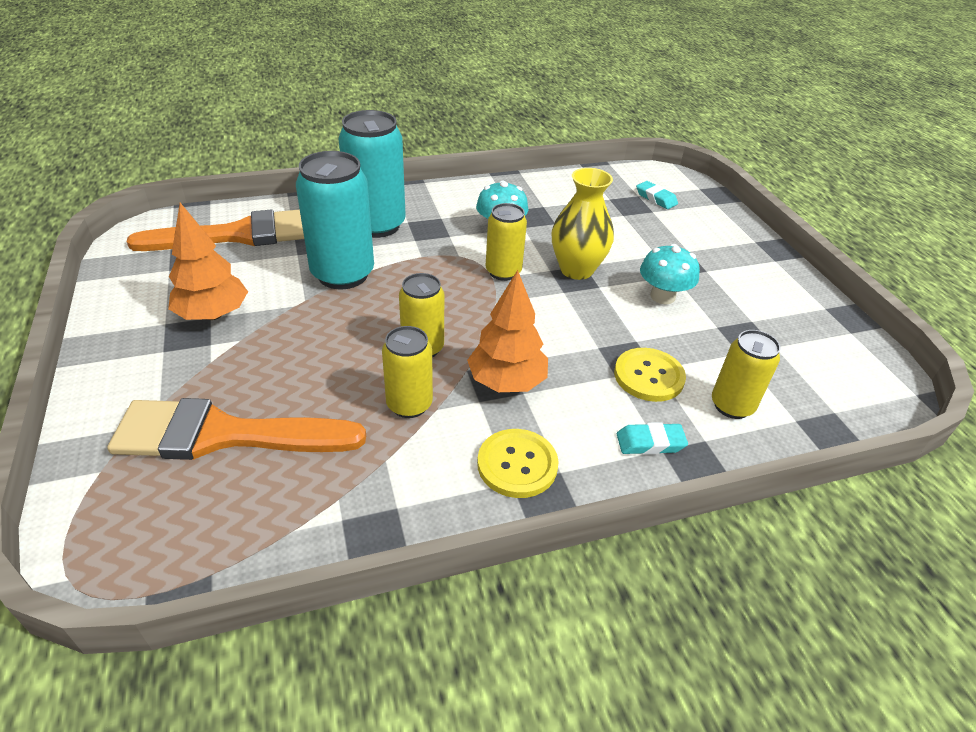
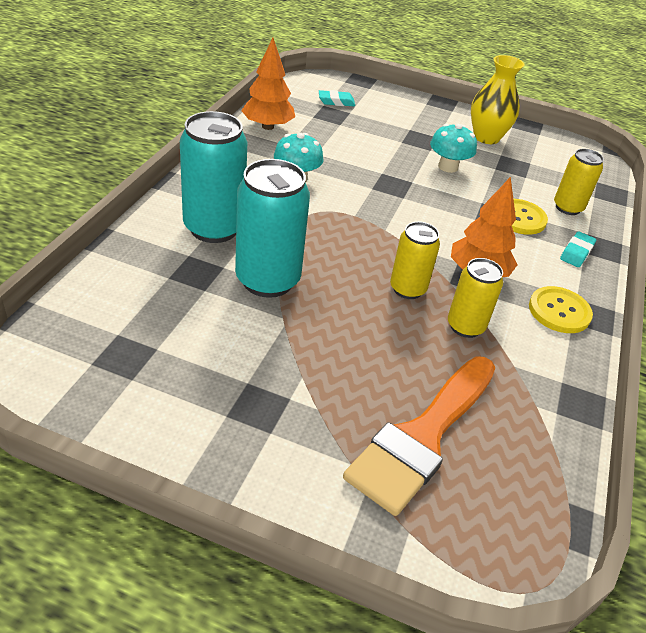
camera: 55 degrees left, 0 degrees up
(213, 314) = (246, 379): orange tree -> orange tree (267, 126)
(238, 235) = (125, 310): orange brush -> none
(503, 272) = (352, 207): yellow can -> none
(576, 269) = (384, 178): yellow vase -> yellow vase (486, 137)

